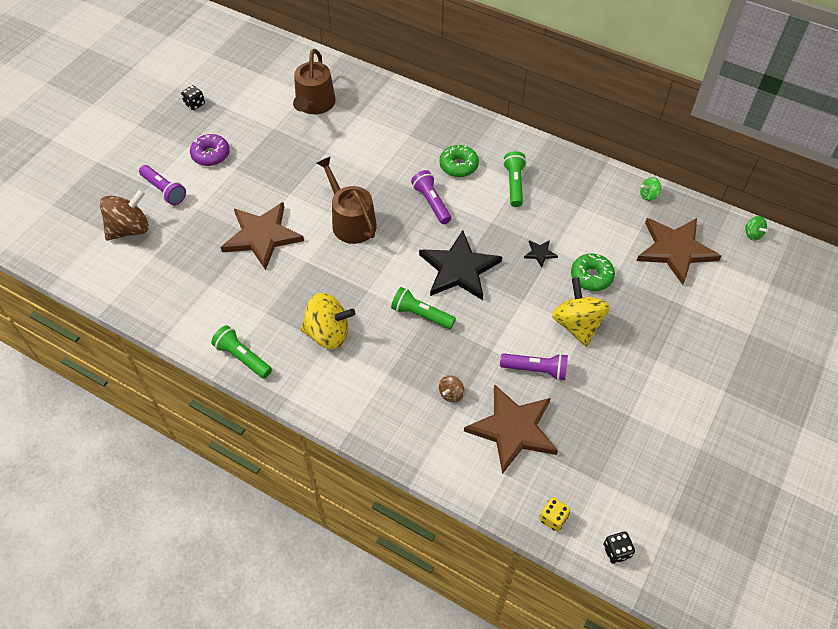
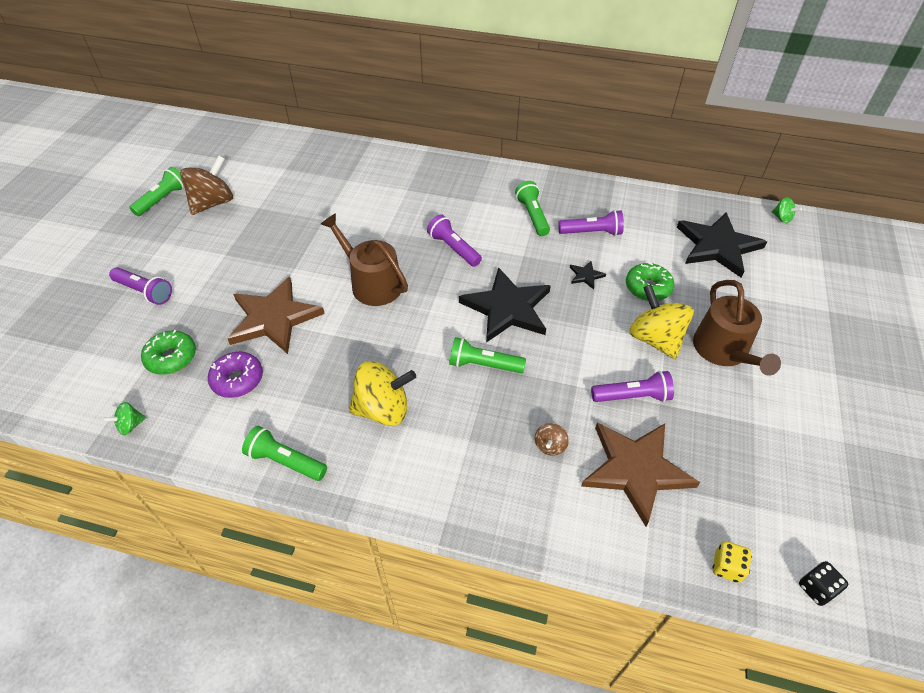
camera: 15 degrees left, 5 degrees down
(130, 229) = (110, 342): brown spinning top -> brown spinning top (213, 203)
(195, 104) = (163, 199): black dice -> green flashlight
(211, 155) = (193, 245): purple donut -> purple donut (237, 379)
(314, 104) = (297, 178): brown watering can -> brown watering can (723, 351)
(458, 166) = (469, 208): green donut -> green donut (171, 357)
(562, 212) = (592, 232): none -> purple flashlight
(648, 195) = (668, 202): green spinning top -> green spinning top (130, 425)
(675, 250) = (717, 246): brown star -> black star

